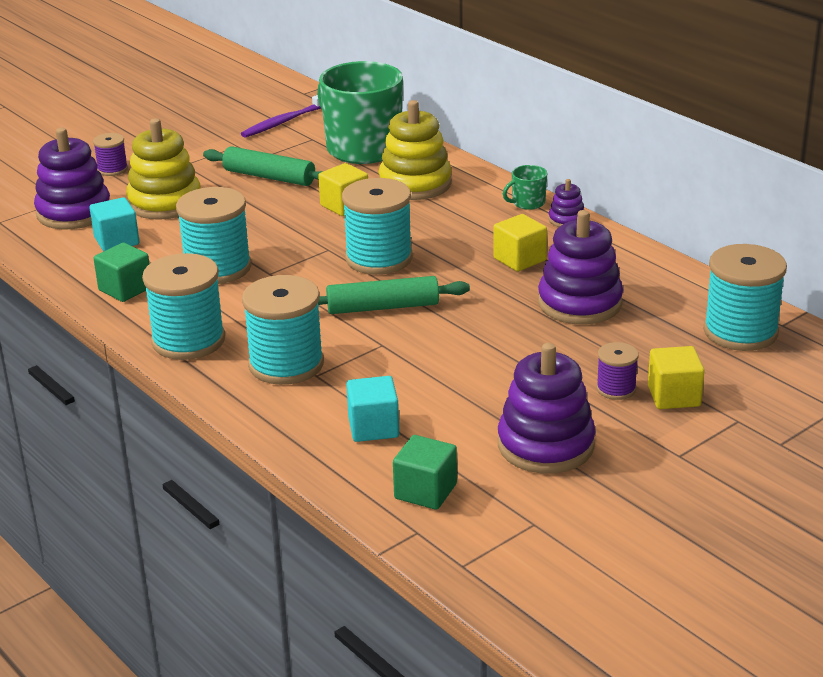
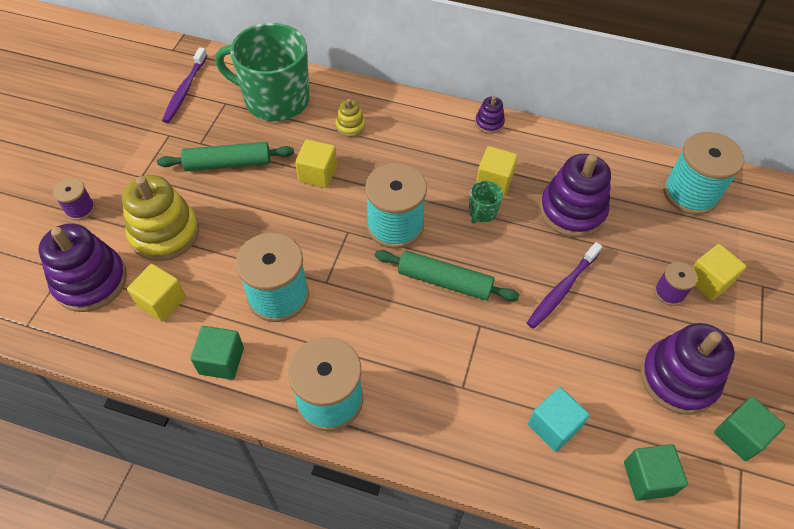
camera: 35 degrees left, 25 degrees up
(116, 241) = (162, 301): turquoise cube -> yellow cube
(286, 364) = (430, 387): turquoise spool -> none
(383, 307) = (444, 281): green rolling pin -> green rolling pin turned 60 degrees clockwise
(415, 184) = (350, 126): yellow stacking toy -> yellow stacking toy, size x0.48
(497, 349) = (562, 290): none -> purple toothbrush
(527, 203) = (448, 115): green mug -> green mug (482, 212)
(563, 503) = (740, 435): none -> green cube

